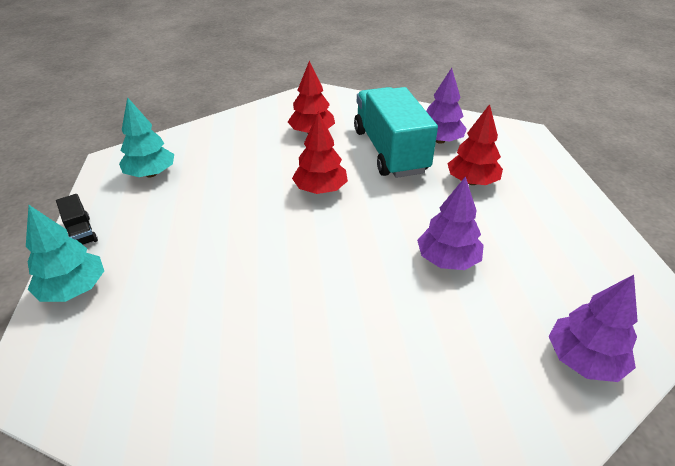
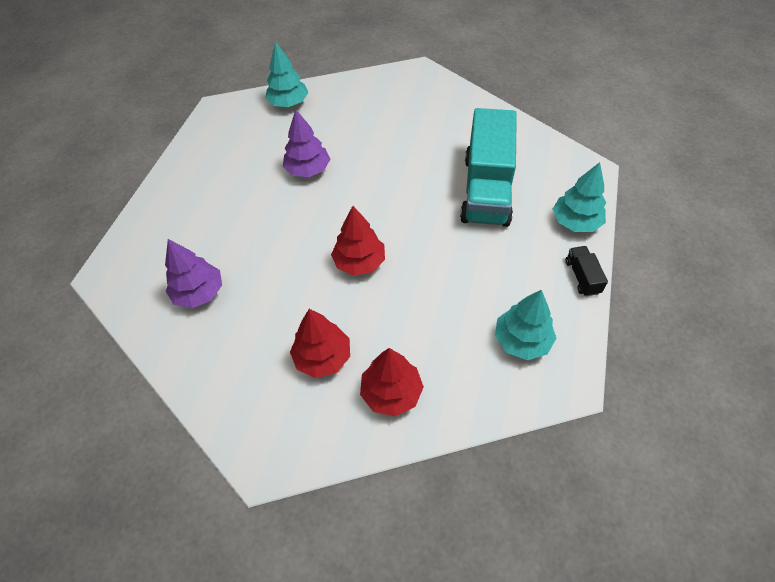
camera: 155 degrees left, 15 degrees up
(390, 151) = (261, 294): turquoise truck -> turquoise truck (486, 190)
(472, 182) = (224, 229): red tree -> red tree (391, 392)
(583, 359) = (288, 103): purple tree -> turquoise tree

